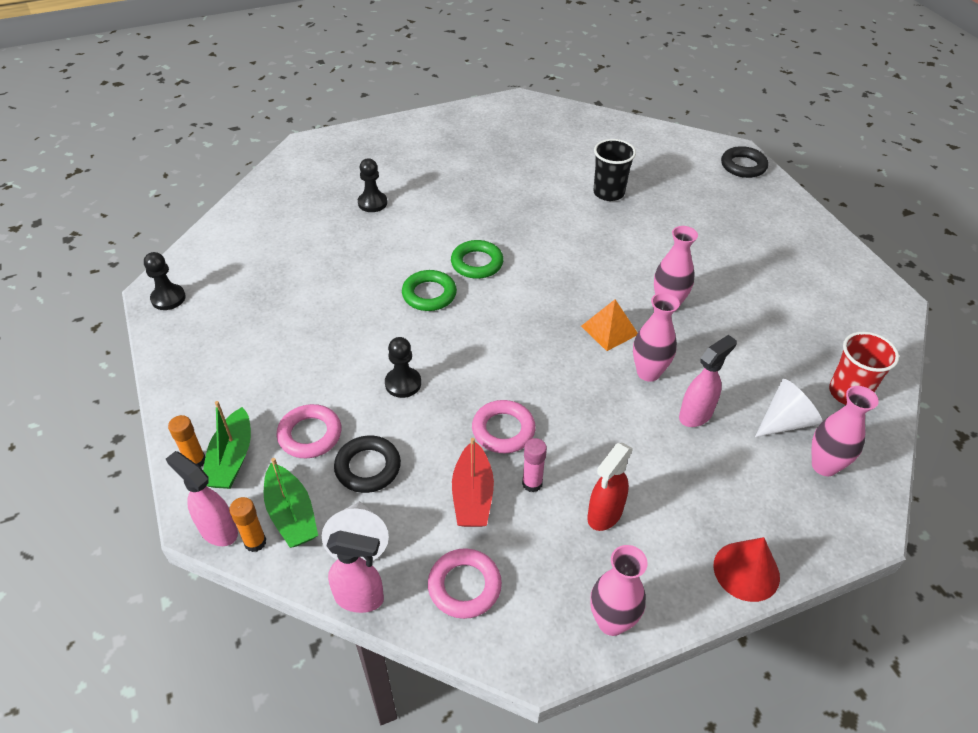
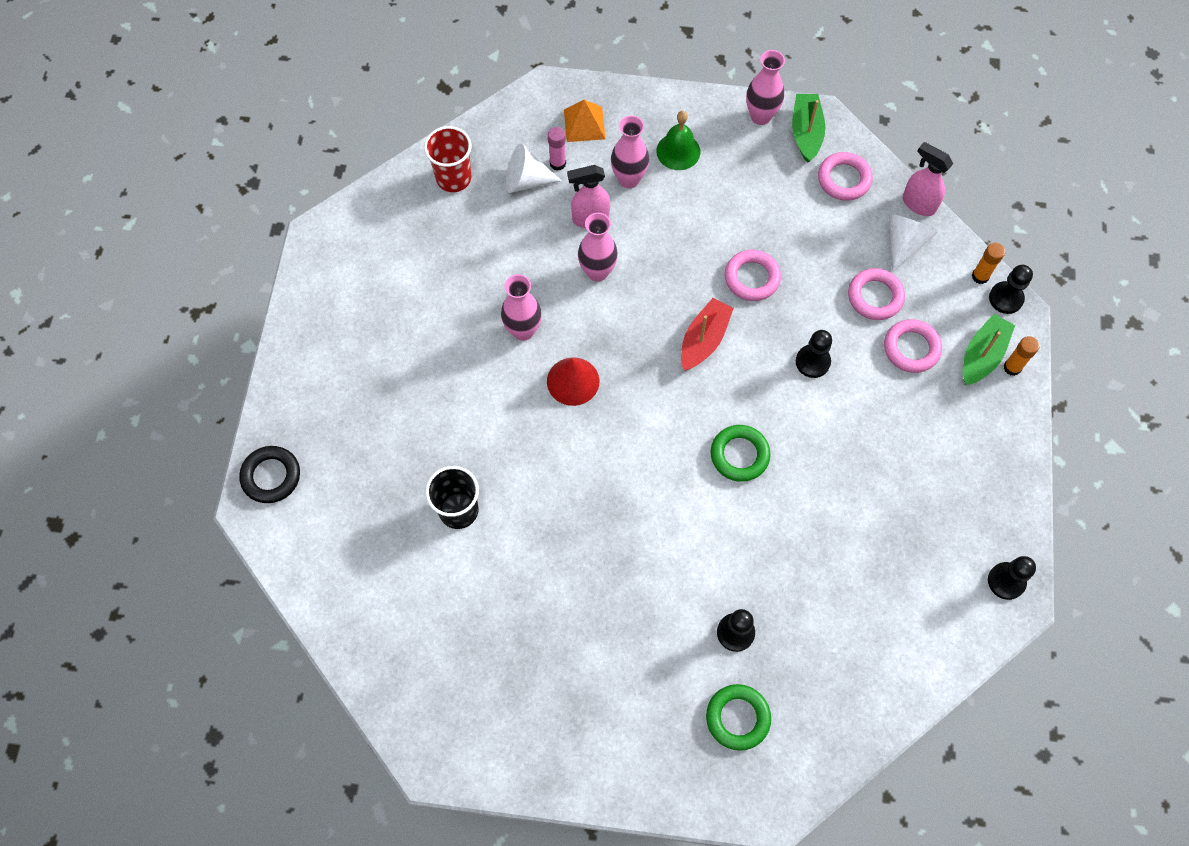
camera: 150 degrees left, 20 degrees up
(218, 530) = (1006, 298): pink spray bottle -> black pawn
(291, 514) = (947, 285): green boat -> green boat (806, 132)
(368, 467) = (875, 297): black ring -> pink ring
(472, 495) = (805, 237): red boat -> red boat (704, 340)
(477, 263) = (669, 474): green ring -> green ring (737, 718)
(532, 483) = (755, 225): pink glue stick -> pink glue stick (557, 163)
(604, 514) = (718, 179): red spray bottle -> none
(609, 330) = (597, 329): orange pyramid -> orange pyramid (584, 124)
(670, 526) = (678, 151): none -> green bell
(746, 571) = (651, 103): red cone -> red cone (573, 381)
(824, 466) = (531, 138): pink vase -> pink vase (629, 179)

